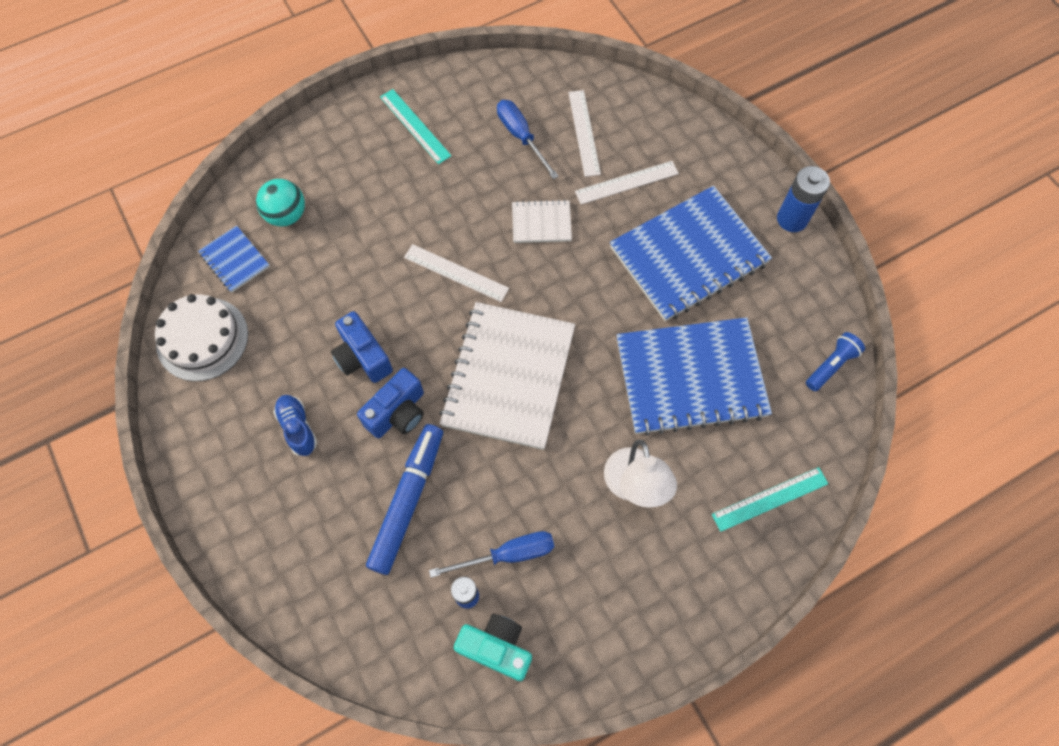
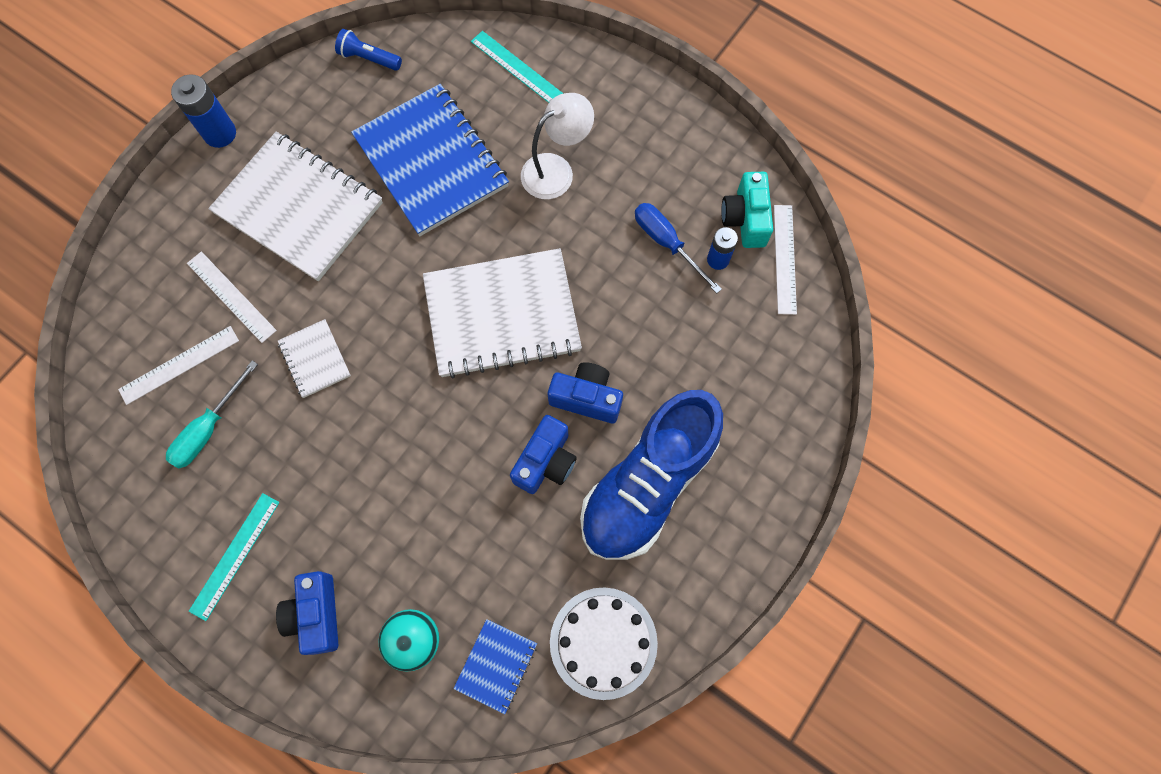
camera: 115 degrees left, 5 degrees up
(298, 428) = (648, 484): blue shoe -> blue shoe, size x2.47
(343, 161) = (316, 614): none -> blue camera
(408, 501) = (664, 347): blue marker -> none
(456, 273) = (410, 417): white ruler -> white ruler (785, 259)
(521, 137) = (208, 429): blue screwdriver -> turquoise screwdriver
(689, 256) = (299, 208): blue notebook -> white notebook

